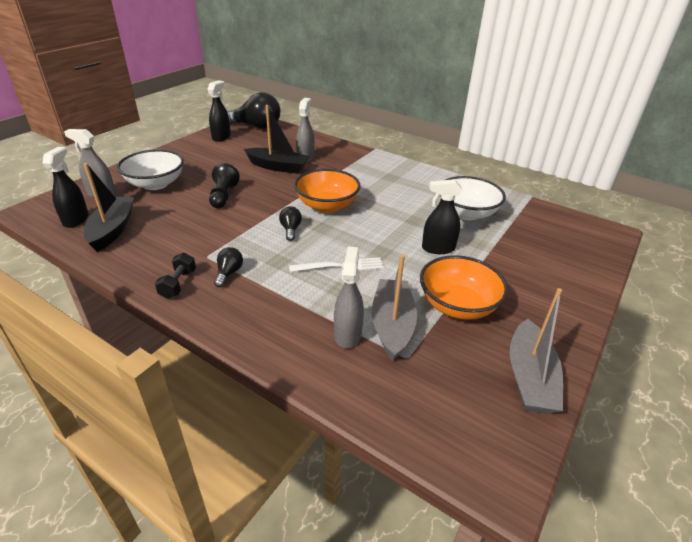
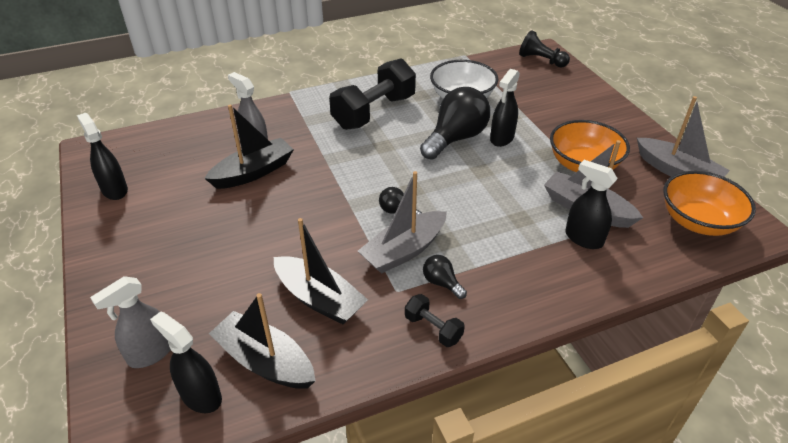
camera: 55 degrees left, 5 degrees up
(155, 184) = (182, 289): white bowl -> none
(178, 229) = (319, 299): none -> black boat
(223, 196) = (278, 238): black pawn -> black pawn (541, 60)
(251, 246) = (404, 250): none -> grey boat
(256, 127) = (123, 151): black light bulb -> black light bulb (456, 138)
(327, 205) = (373, 170): orange bowl -> orange bowl (698, 221)
(341, 266) = (486, 203): white fork -> none
(347, 334) = (583, 238): grey spray bottle -> black spray bottle
(395, 183) = (374, 112): none -> black dumbbell

